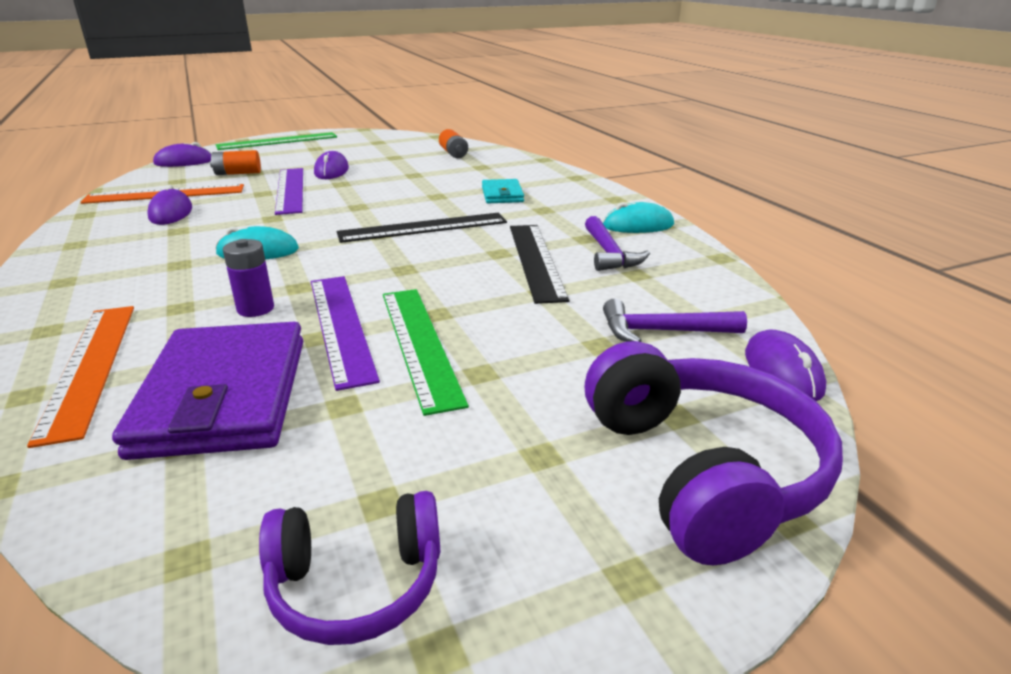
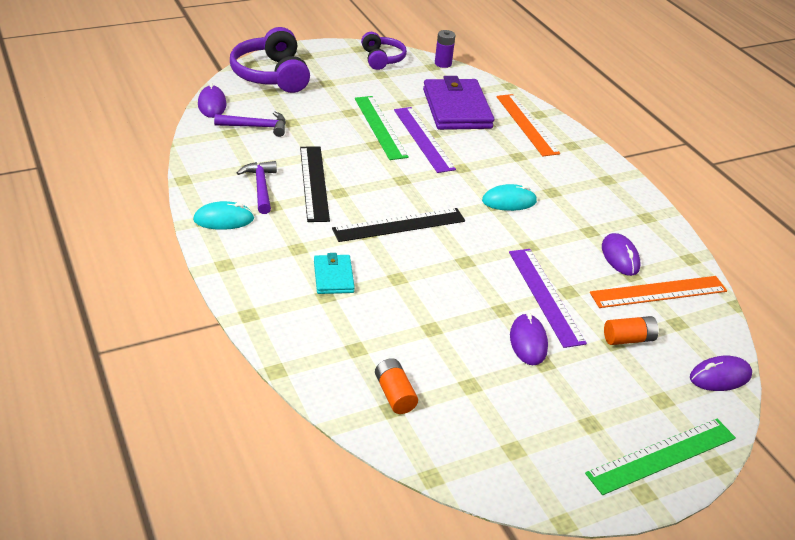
camera: 175 degrees right, 10 degrees up
(255, 309) = (475, 152): purple battery -> purple battery (443, 63)
(356, 584) = (382, 59): purple headphones -> purple headphones turned 90 degrees clockwise

